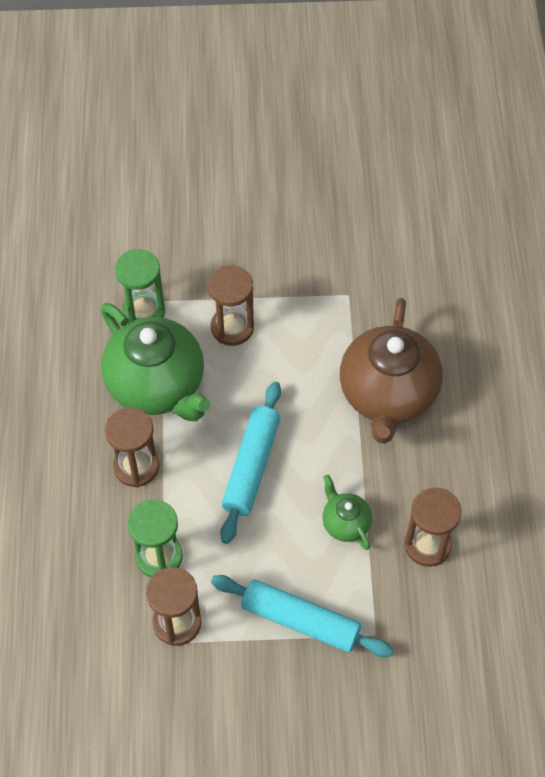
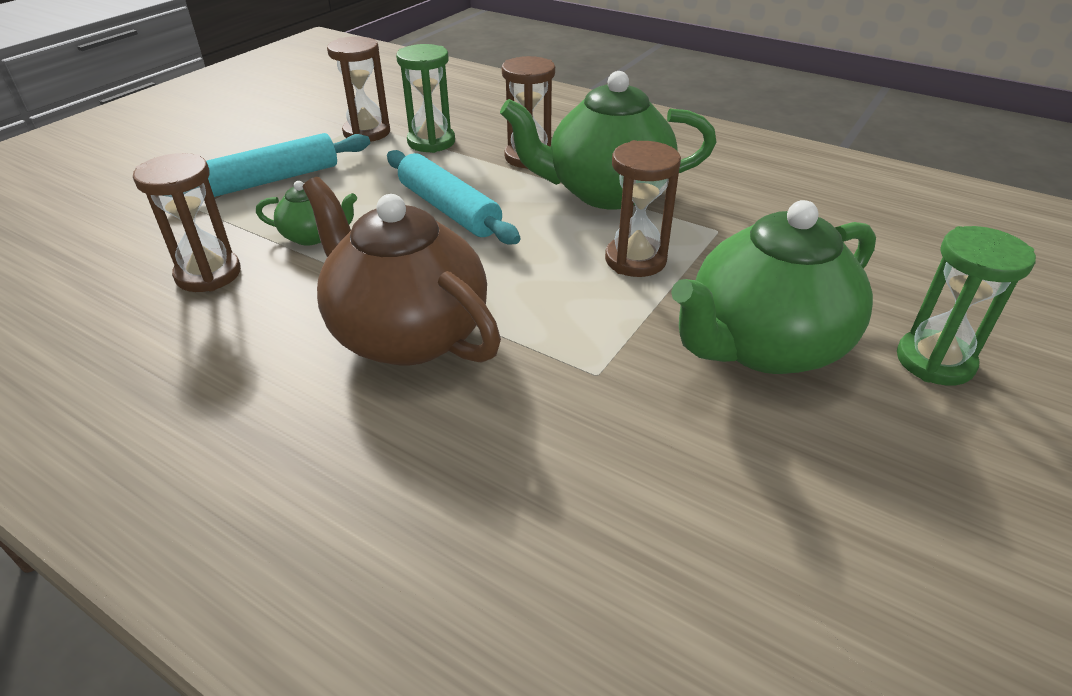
camera: 125 degrees right, 20 degrees down
(143, 312) = (713, 214): green hourglass -> green hourglass (934, 361)
(270, 238) = (764, 346): none -> green teapot

